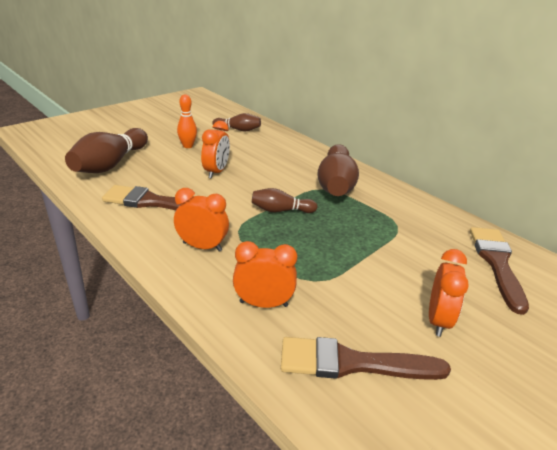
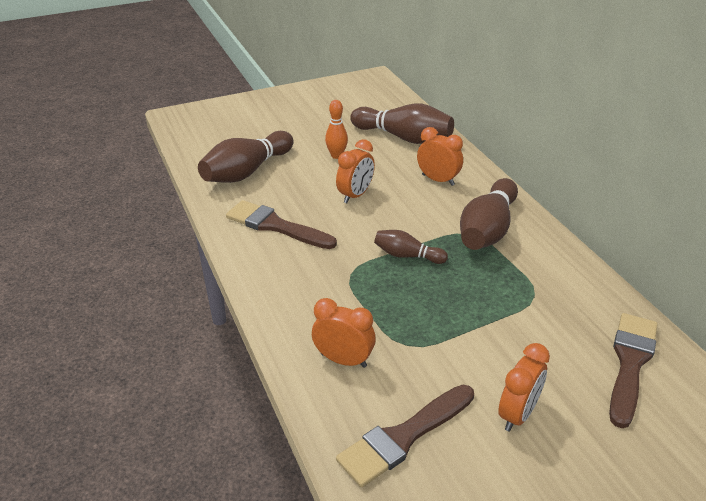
camera: 20 degrees right, 5 degrees up
(202, 247) = (307, 286): orange clock -> orange clock (438, 180)
(238, 130) = (404, 138): brown bowling pin -> brown bowling pin, size x1.82
(352, 363) = (403, 437): brown brush -> brown brush turned 60 degrees counterclockwise

